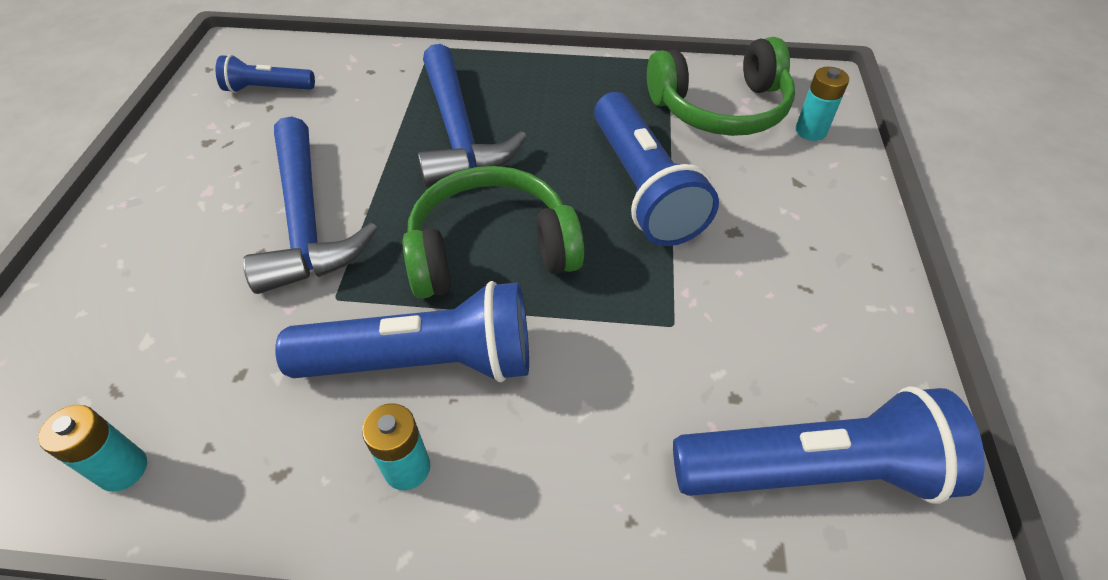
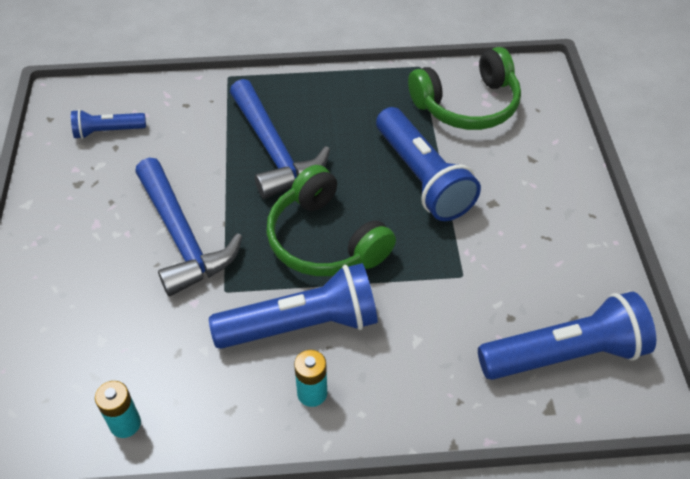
camera: 10 degrees left, 0 degrees up
(491, 249) = (325, 240): green headphones -> green headphones turned 105 degrees counterclockwise
(810, 131) = (536, 116): turquoise battery -> none

